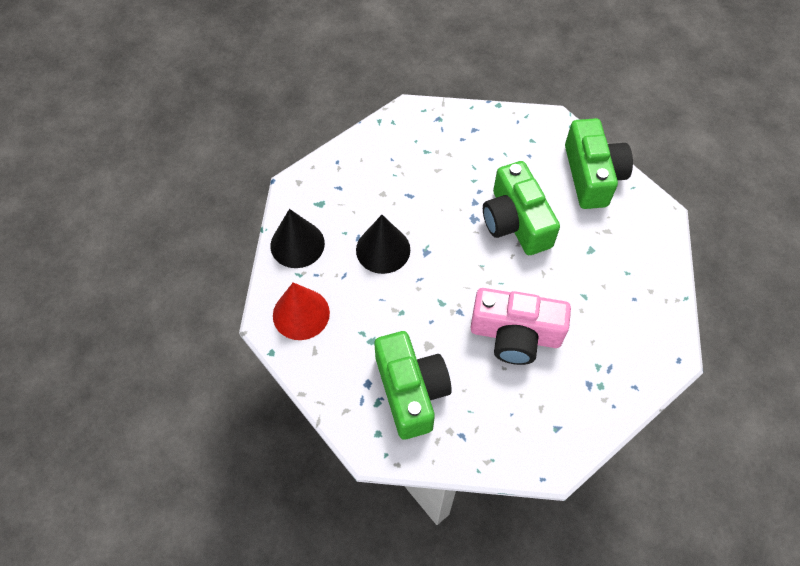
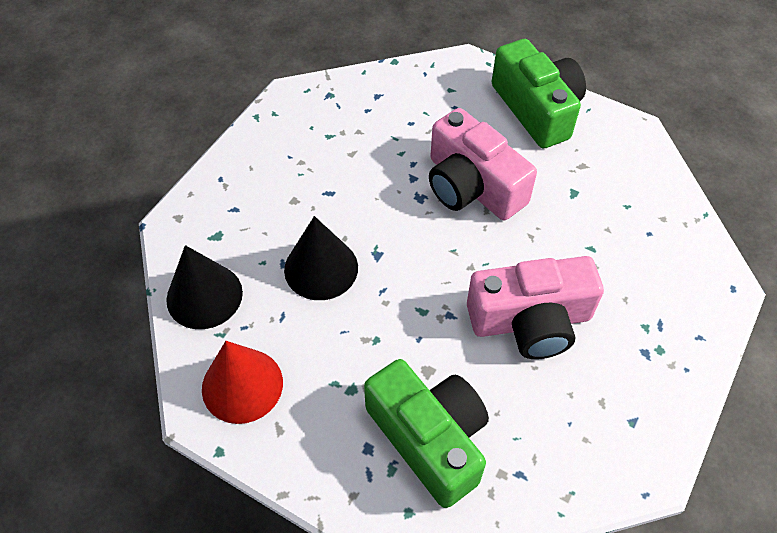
camera: 20 degrees left, 5 degrees down
(516, 221) = (472, 186): green camera -> pink camera

